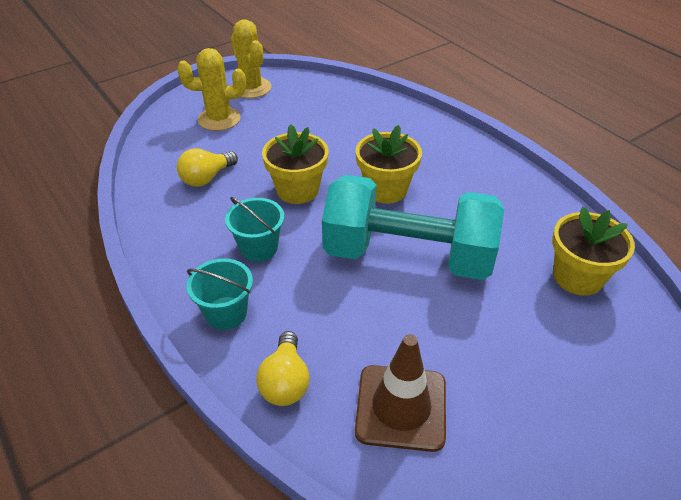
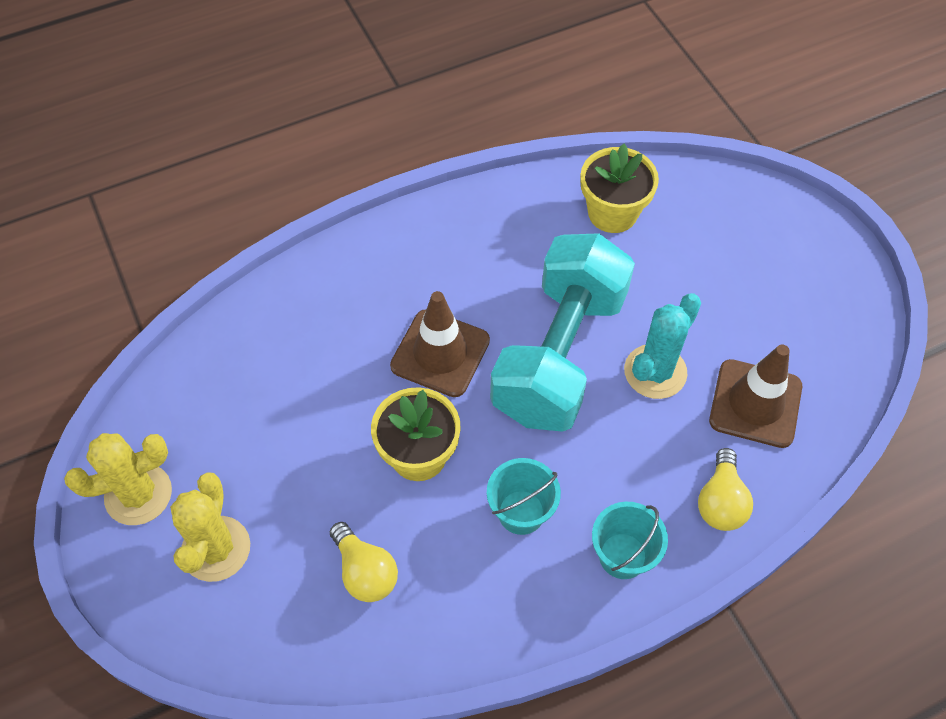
camera: 80 degrees left, 15 degrees up
(285, 382) = (720, 501): yellow light bulb -> yellow light bulb turned 90 degrees clockwise
(386, 189) = (440, 353): yellow flower pot -> brown traffic cone
(412, 322) = (655, 372): none -> turquoise cactus

